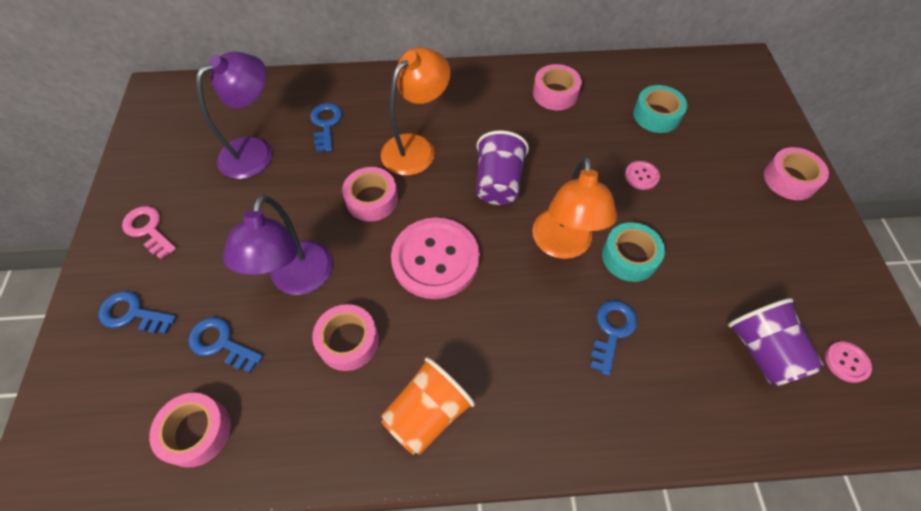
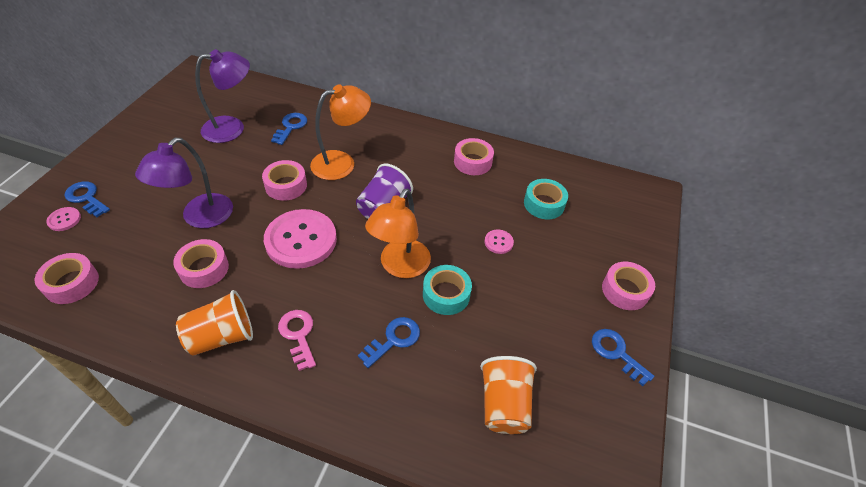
camera: 20 degrees right, 10 degrees down
(148, 230) = (132, 152): pink key -> pink key (298, 335)
(221, 343) = (124, 237): blue key -> blue key (616, 353)
(762, 351) = (504, 404): purple cup -> orange cup
(846, 362) = (571, 444): pink button -> pink button (64, 220)

